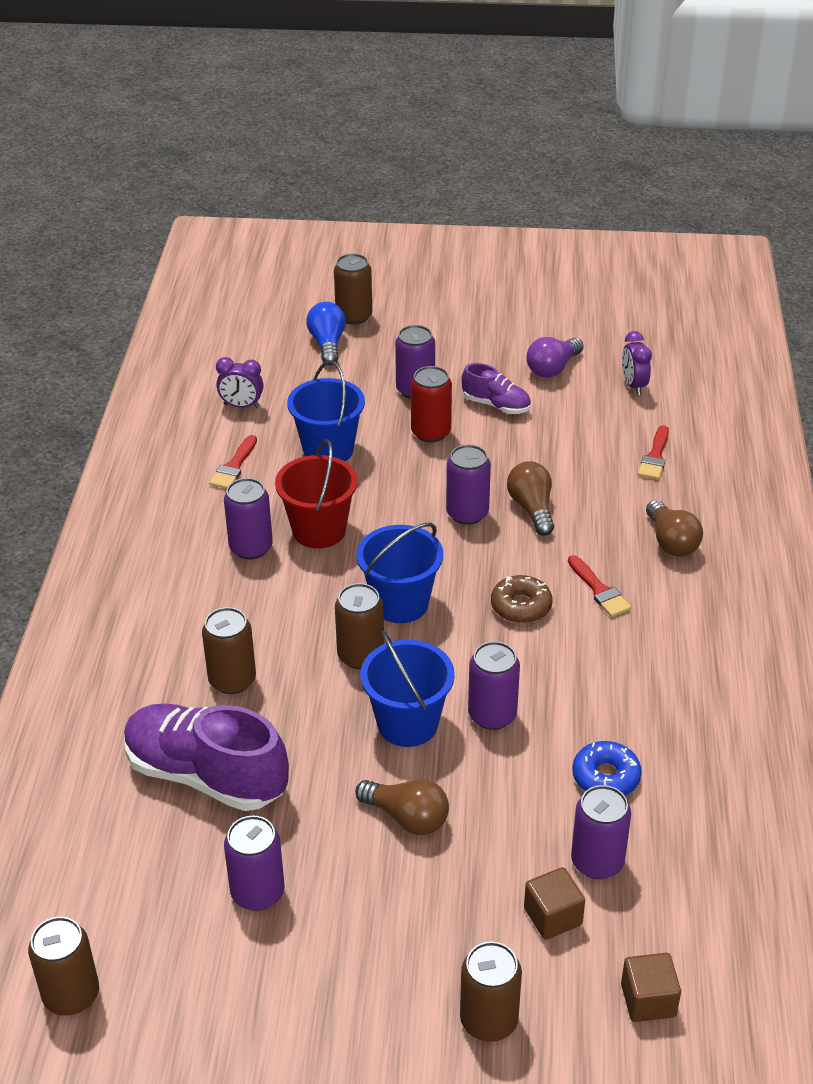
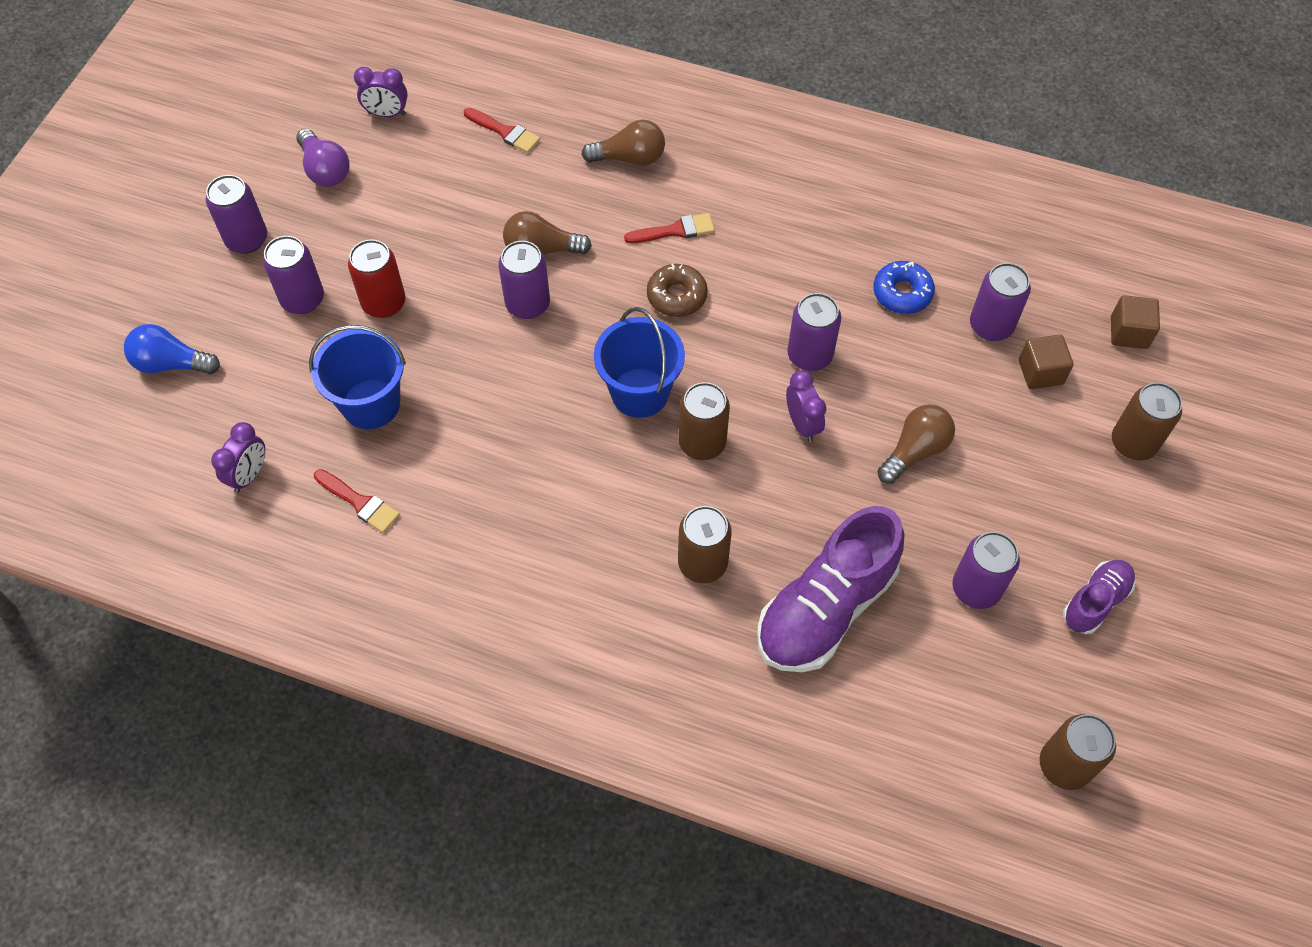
camera: 75 degrees left, 20 degrees up
(251, 548) = (506, 510): purple can -> purple can (247, 239)
(319, 530) = (503, 440): red bucket -> none
(354, 316) = (129, 325): brown can -> none
(407, 723) = (802, 424): blue bucket -> purple clock
(496, 405) = (364, 234): purple shoe -> purple shoe (1095, 602)

